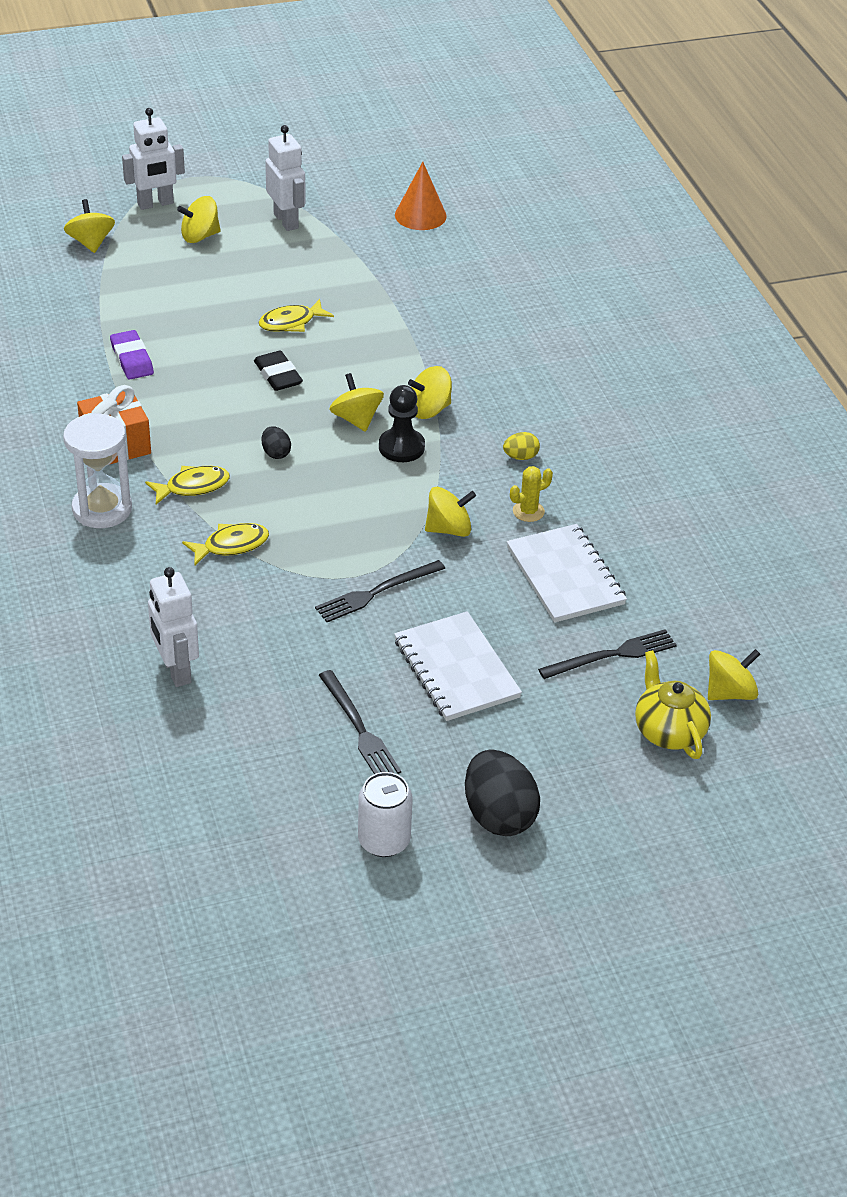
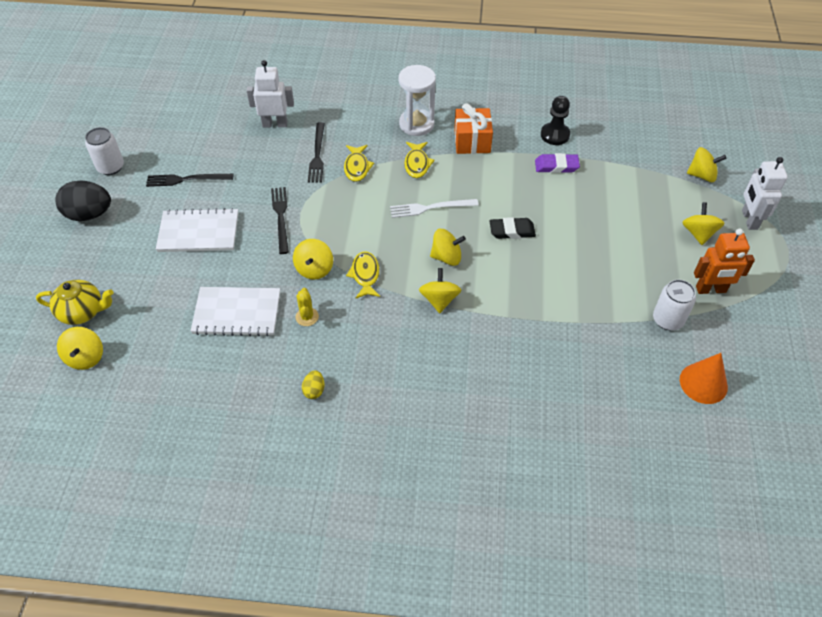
camera: 115 degrees right, 10 degrees up
(276, 453) = (430, 208): black egg -> white fork
(286, 221) = (711, 289): white robot -> orange robot
(291, 322) = (571, 254): yellow fish -> yellow fish (365, 275)
(349, 244) = (668, 320): none -> white can
(401, 447) = (406, 271): black pawn -> black pawn (555, 135)
(520, 457) = (364, 334): yellow egg -> yellow egg (314, 390)
(612, 655) = (157, 309): black fork -> black fork (317, 155)

